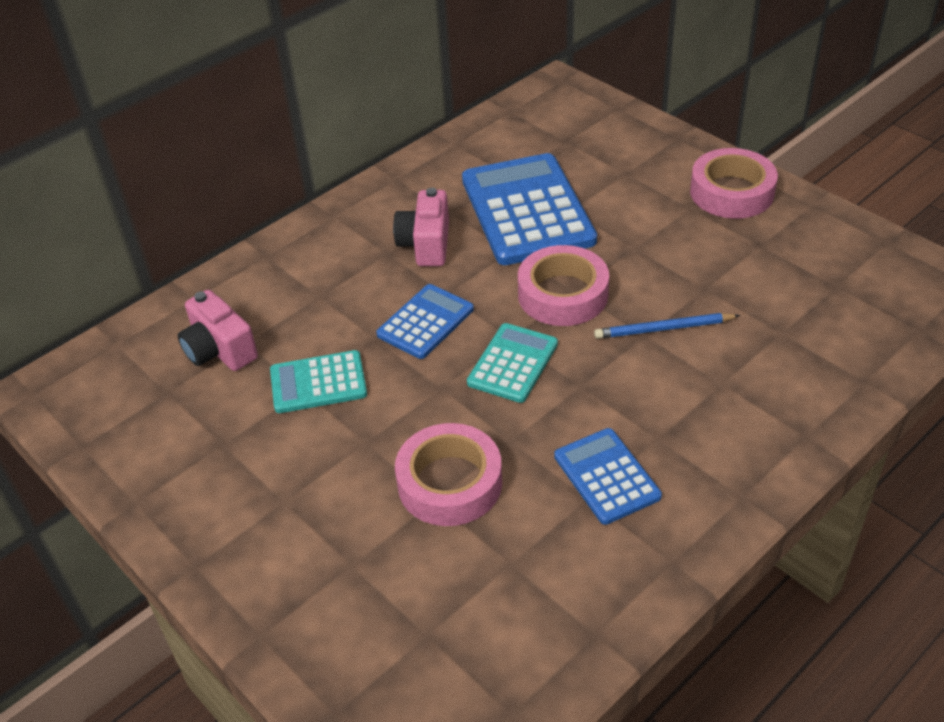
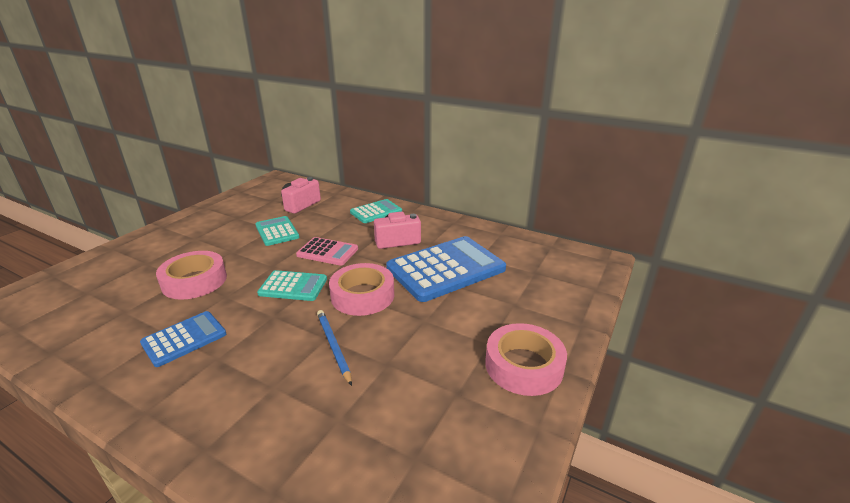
camera: 70 degrees right, 15 degrees down
(310, 255) = (376, 212): none -> turquoise calculator
(425, 322) = (327, 252): blue calculator -> pink calculator

